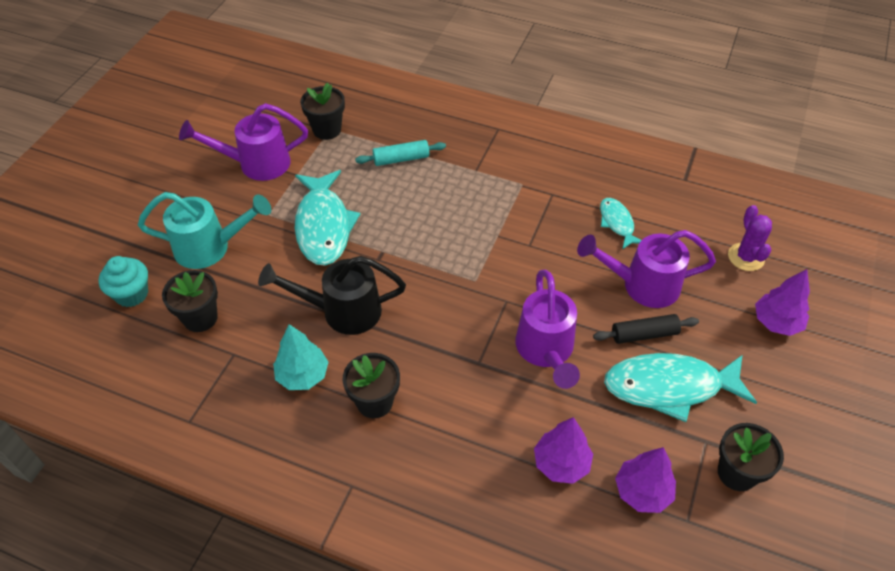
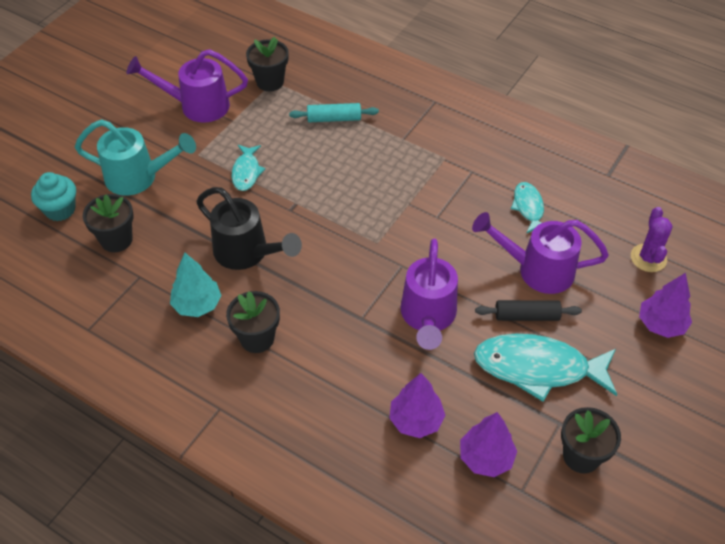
camera: 10 degrees right, 0 degrees up
(323, 226) = (246, 172): turquoise fish -> turquoise fish, size x0.53
(343, 311) = (246, 253): black watering can -> black watering can turned 150 degrees counterclockwise

